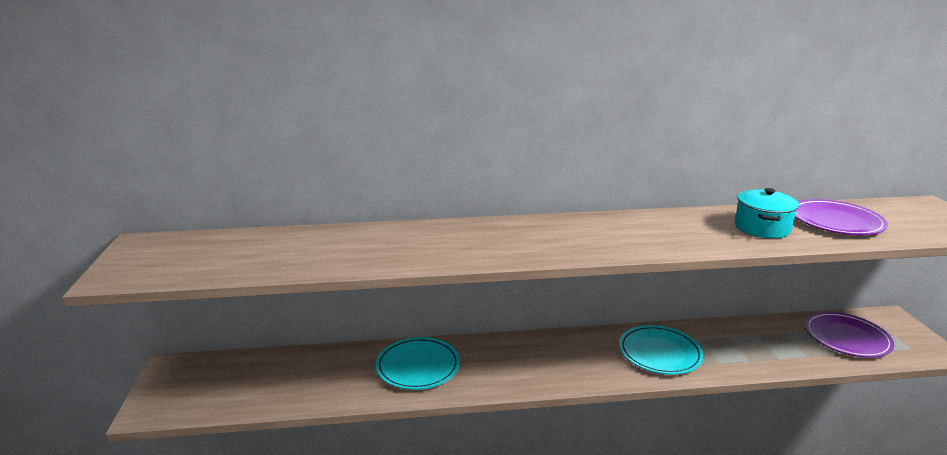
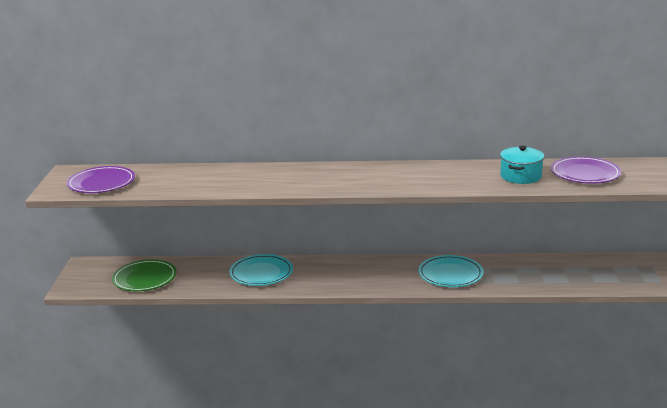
camera: 10 degrees right, 0 degrees up
(257, 386) = (144, 278): none -> green plate
(846, 338) = (612, 272): purple plate -> purple plate (101, 183)

